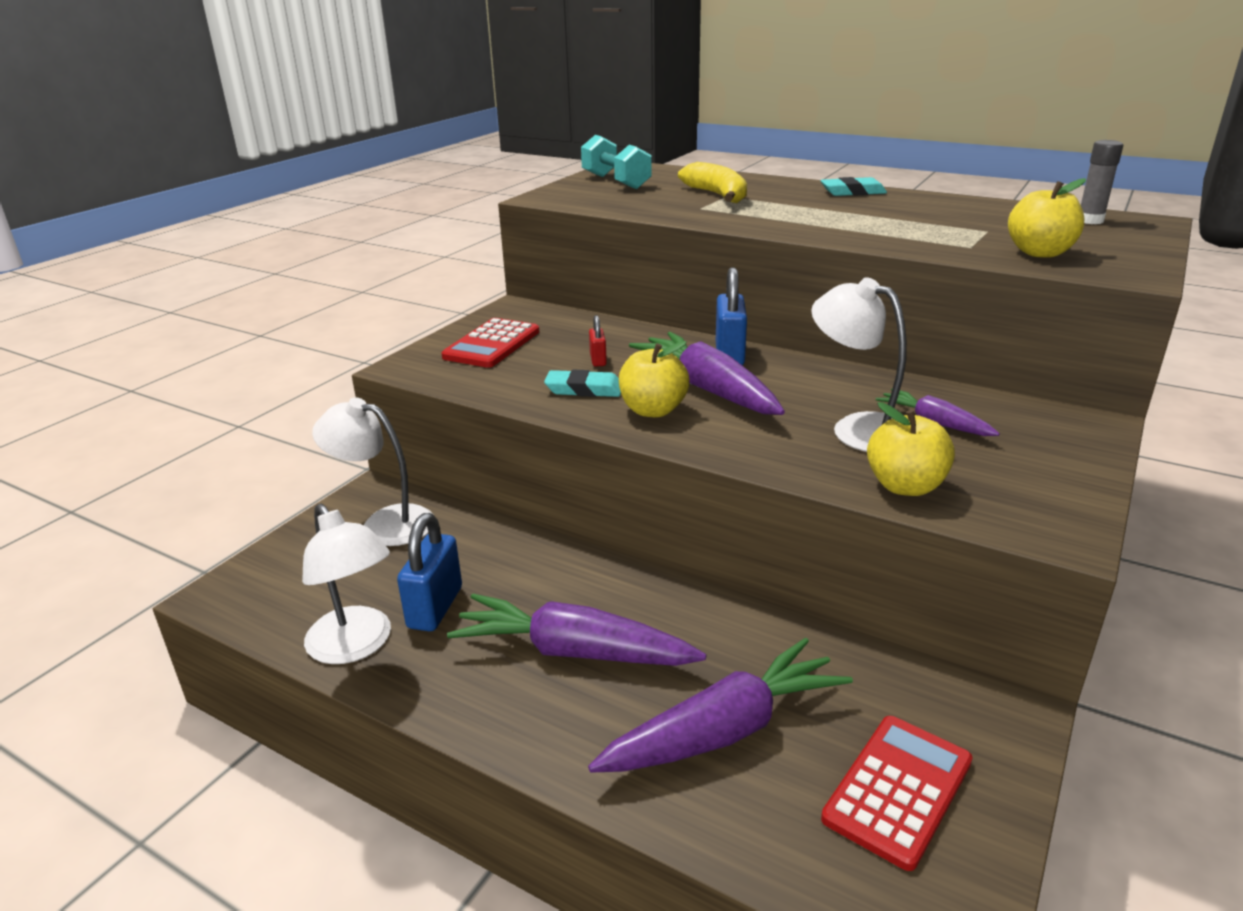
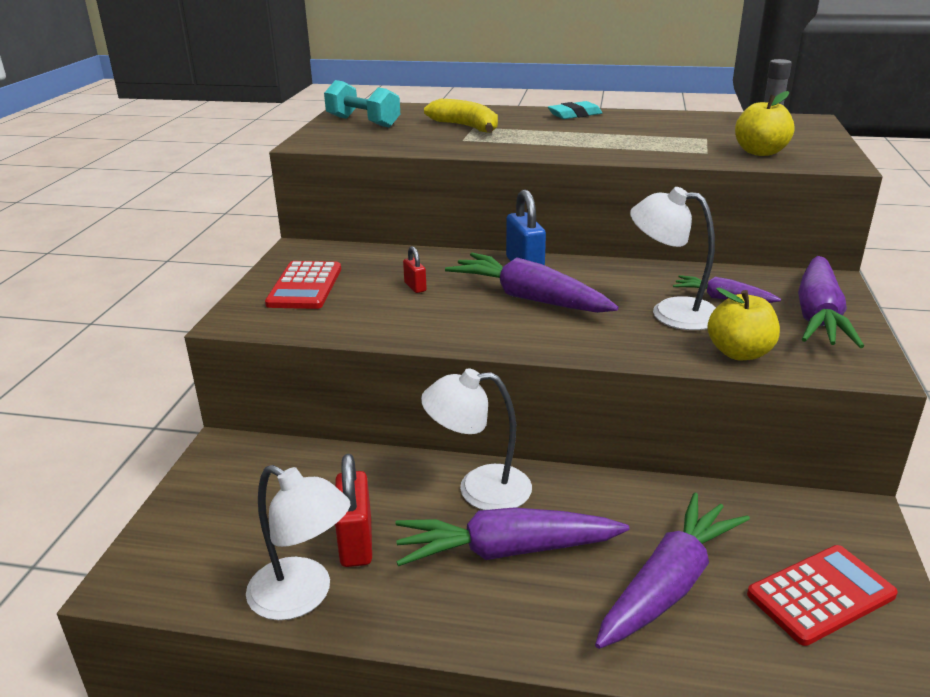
camera: 20 degrees left, 0 degrees up
(385, 523) = (254, 474): white lamp -> white lamp (479, 489)
(435, 607) = (356, 542): blue padlock -> red padlock
(584, 389) = (423, 315): turquoise eraser -> none
(653, 410) = (497, 324): yellow apple -> none
(898, 790) = (821, 595): red calculator -> red calculator turned 45 degrees clockwise
(1042, 462) = (818, 316): none -> purple carrot

